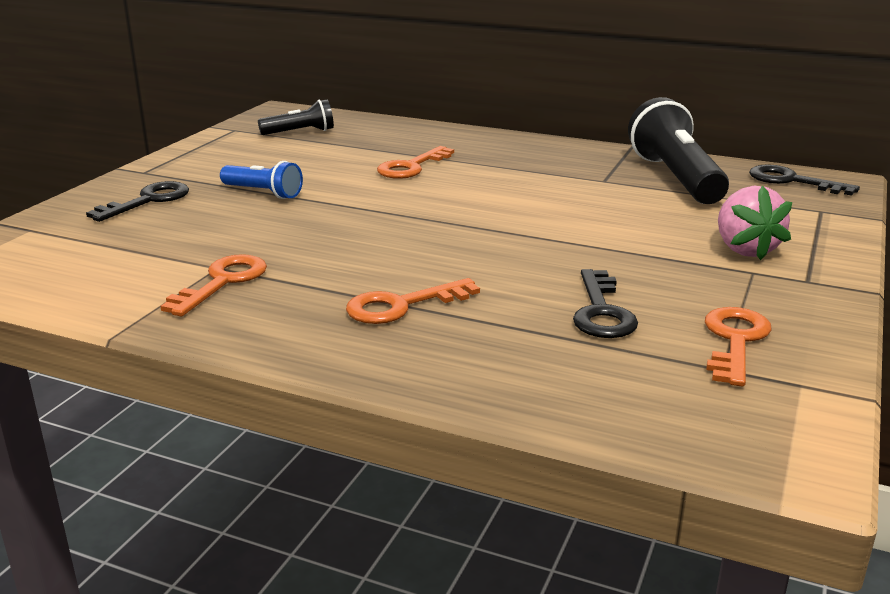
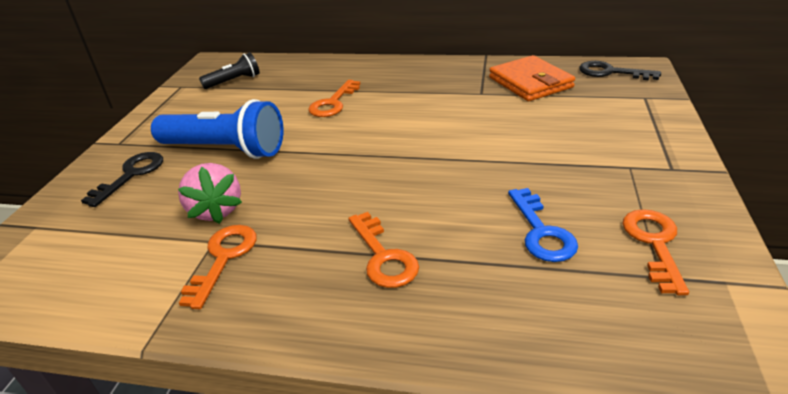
camera: 10 degrees left, 10 degrees up
(263, 193) = (225, 150): blue flashlight -> blue flashlight, size x1.86
(402, 305) = (383, 256): orange key -> orange key turned 75 degrees counterclockwise
(602, 312) = (541, 231): black key -> blue key
(675, 178) = (530, 82): black flashlight -> orange wallet
(745, 249) = (613, 145): pink strawberry -> pink strawberry (216, 210)

